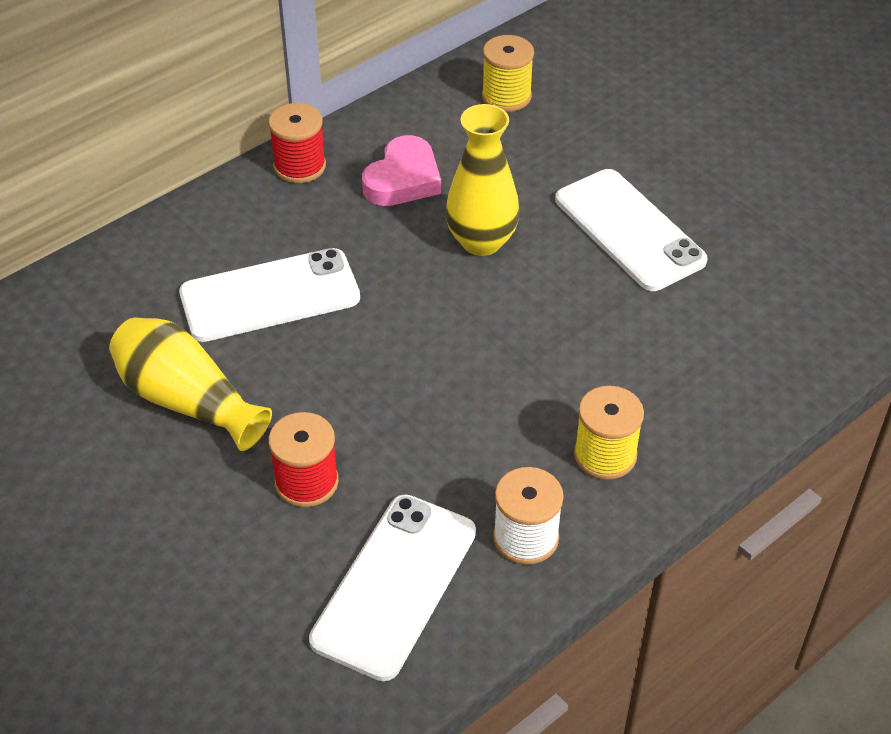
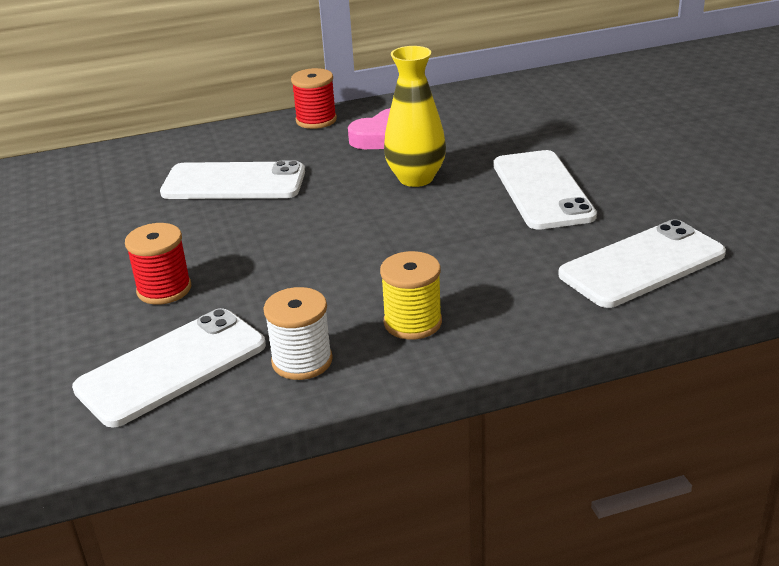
camera: 25 degrees right, 15 degrees down
(187, 400) = (125, 227): yellow vase -> none
(506, 96) = (501, 105): yellow spool -> none
(783, 317) = (642, 265): none -> white phone

